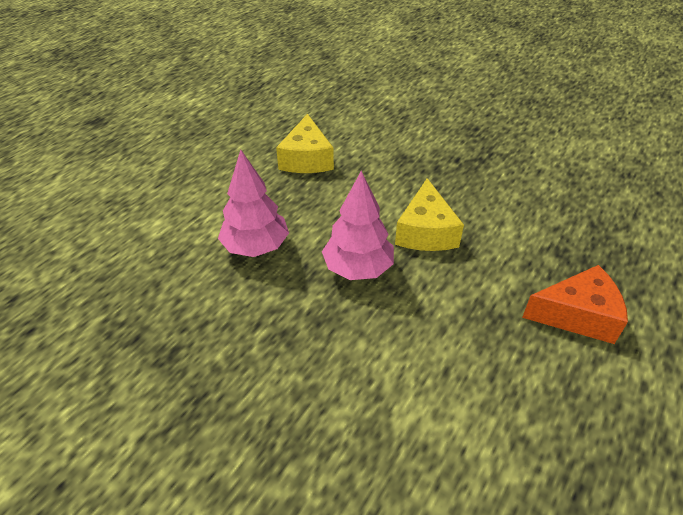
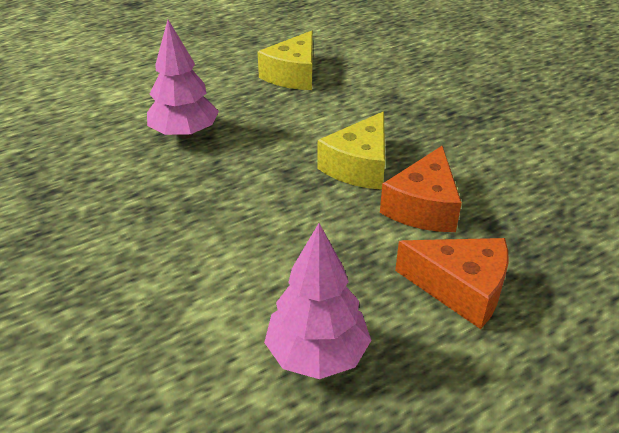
camera: 25 degrees right, 5 degrees down
(358, 268) = (263, 178): pink tree -> pink tree (317, 354)
(500, 252) = (423, 207): none -> orange cheese

